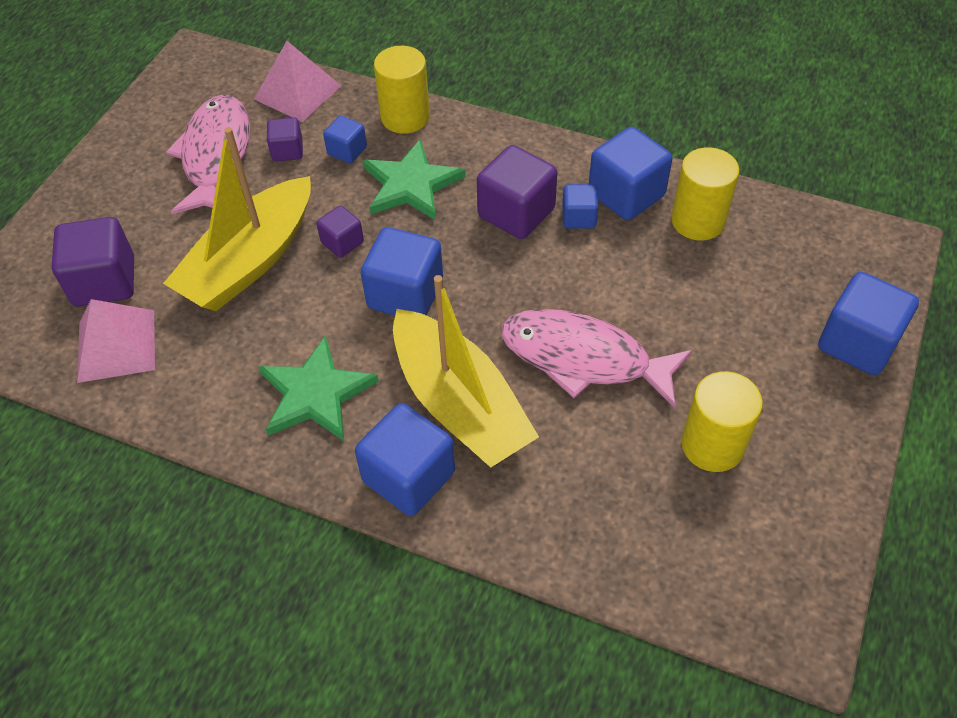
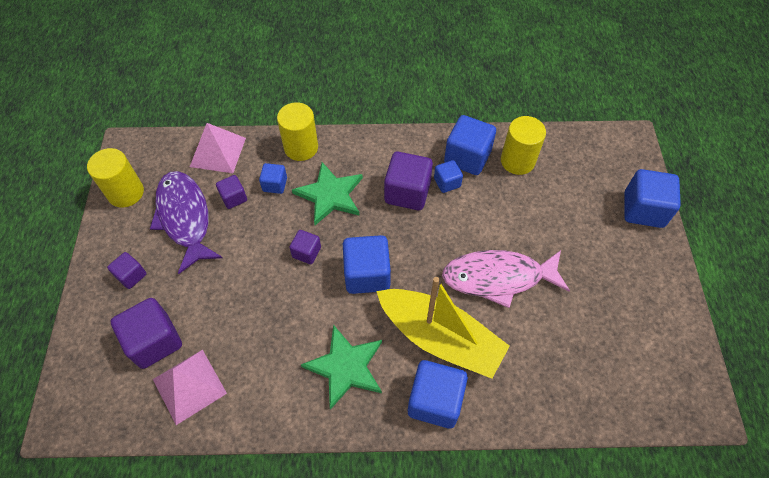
camera: 25 degrees left, 5 degrees up
(118, 200) = (131, 275): none -> purple cube
(216, 156) = (185, 218): pink fish -> purple fish
(250, 261) = (251, 288): yellow boat -> none
(712, 445) = (599, 306): yellow cylinder -> yellow cylinder (126, 193)

